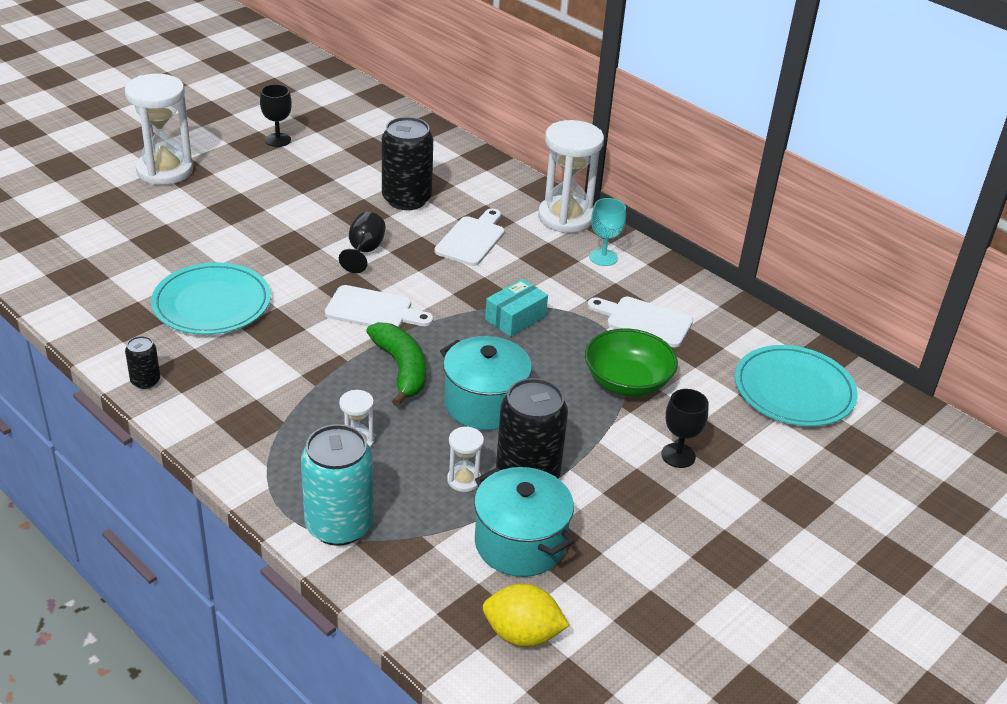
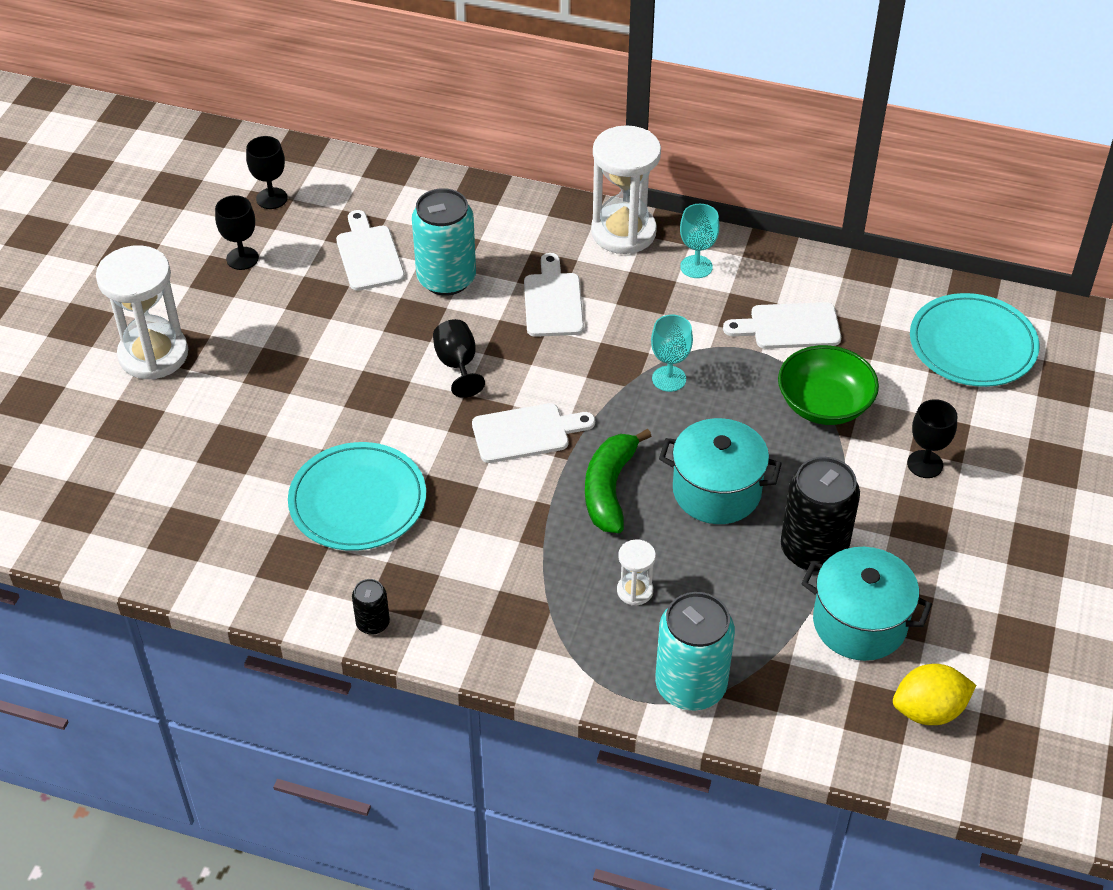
camera: 25 degrees left, 10 degrees up
(331, 115) = (271, 198): none -> black goblet
(365, 167) = (369, 255): none -> white cutting board
(401, 369) = (609, 489): green banana -> green banana turned 120 degrees counterclockwise
(406, 199) = (446, 279): black can -> turquoise can
(464, 480) = (762, 582): white hourglass -> none
(515, 318) = (669, 379): turquoise box -> turquoise goblet

